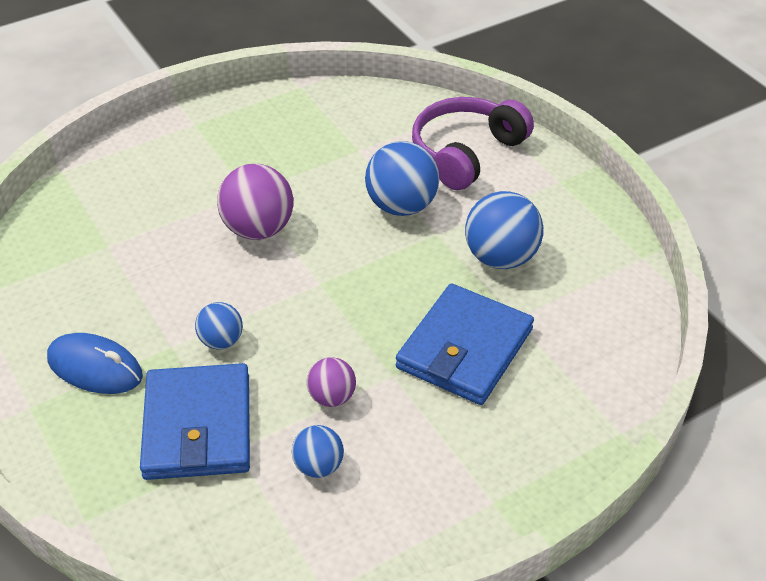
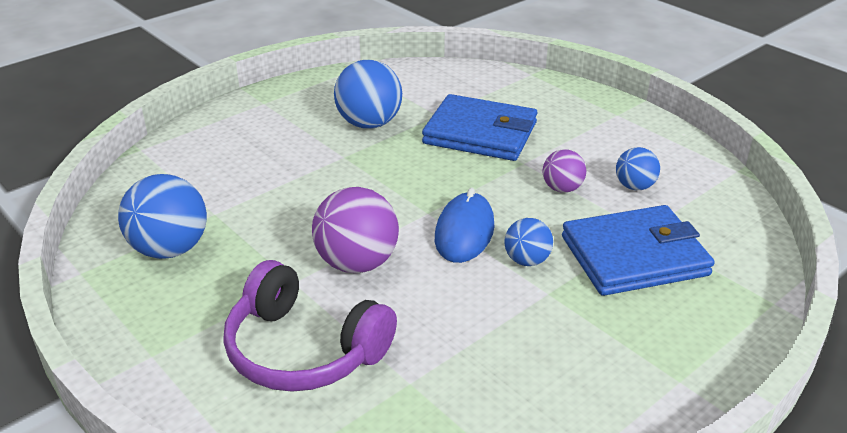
camera: 100 degrees left, 10 degrees down
(95, 367) = (602, 342): blue mouse -> blue mouse (464, 232)
(401, 206) = (307, 178): blue ball -> blue ball (170, 249)
(466, 153) = (222, 149): purple headphones -> purple headphones (304, 350)

